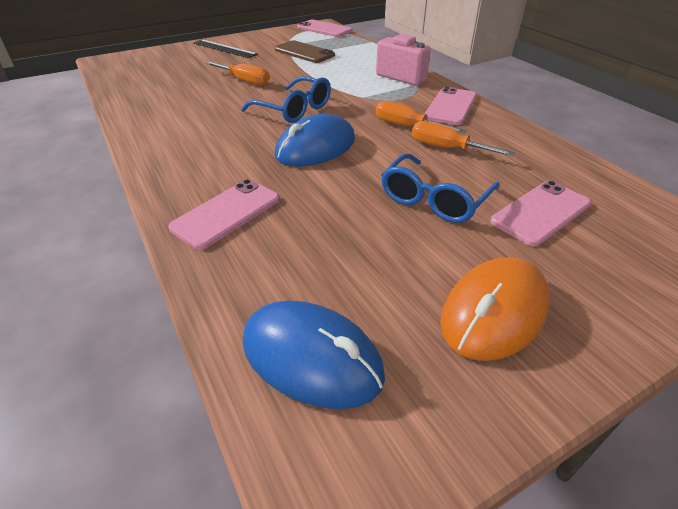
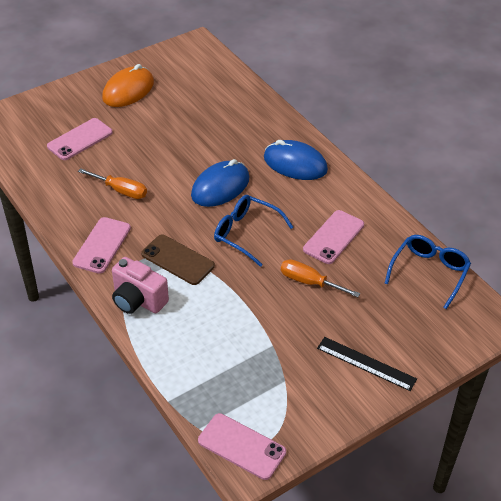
camera: 175 degrees right, 5 degrees up
(226, 213) = (265, 131): pink phone -> pink phone (333, 237)
(304, 52) = (258, 357): brown phone -> brown phone (178, 260)
(311, 357) = (206, 73): blue mouse -> blue mouse (295, 164)
(407, 126) = (147, 215): orange screwdriver -> none
(434, 200) = (141, 145): blue glasses -> blue glasses (429, 272)

